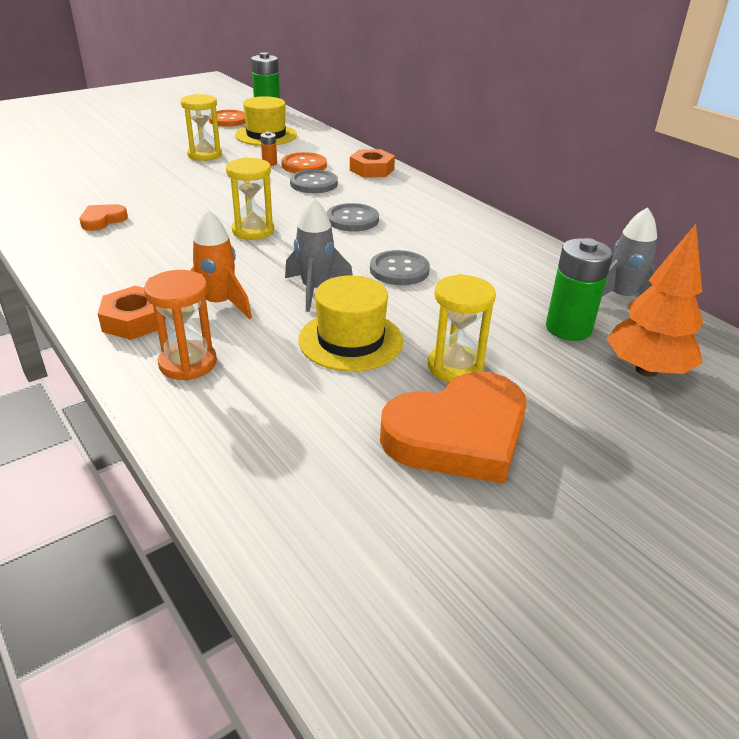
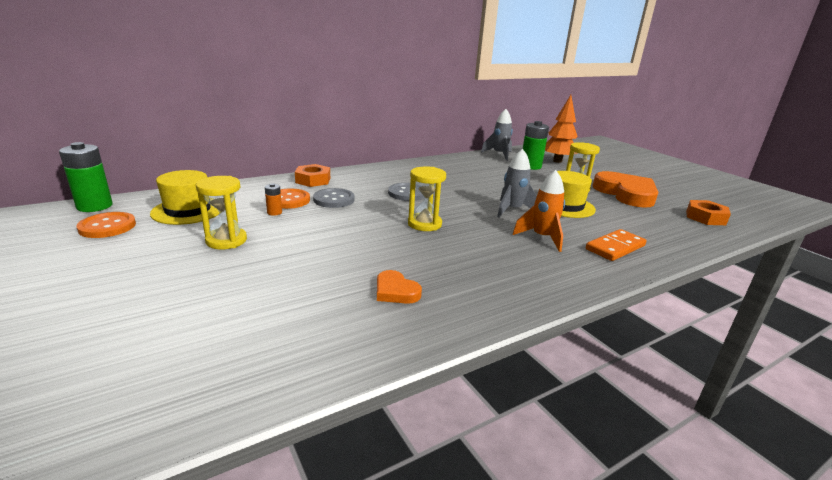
camera: 85 degrees left, 10 degrees down
(135, 320) = (576, 266): orange nut -> orange nut (705, 217)
(188, 363) = (615, 247): orange hourglass -> orange domino
(399, 270) = (480, 188): grey button -> none

